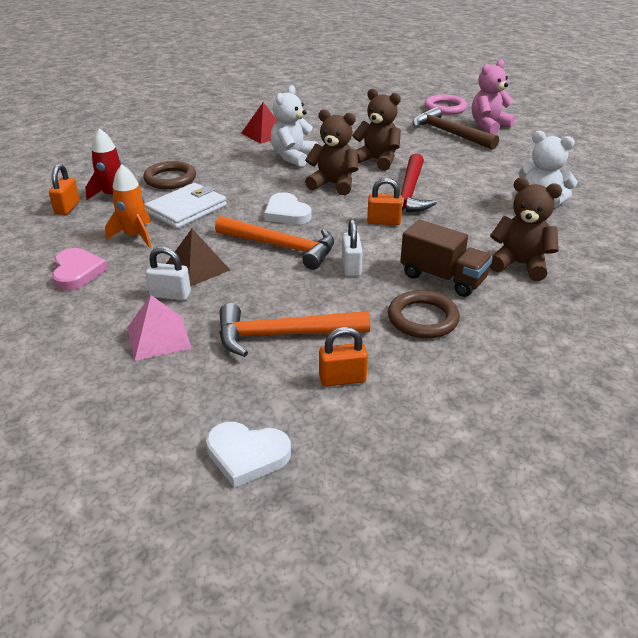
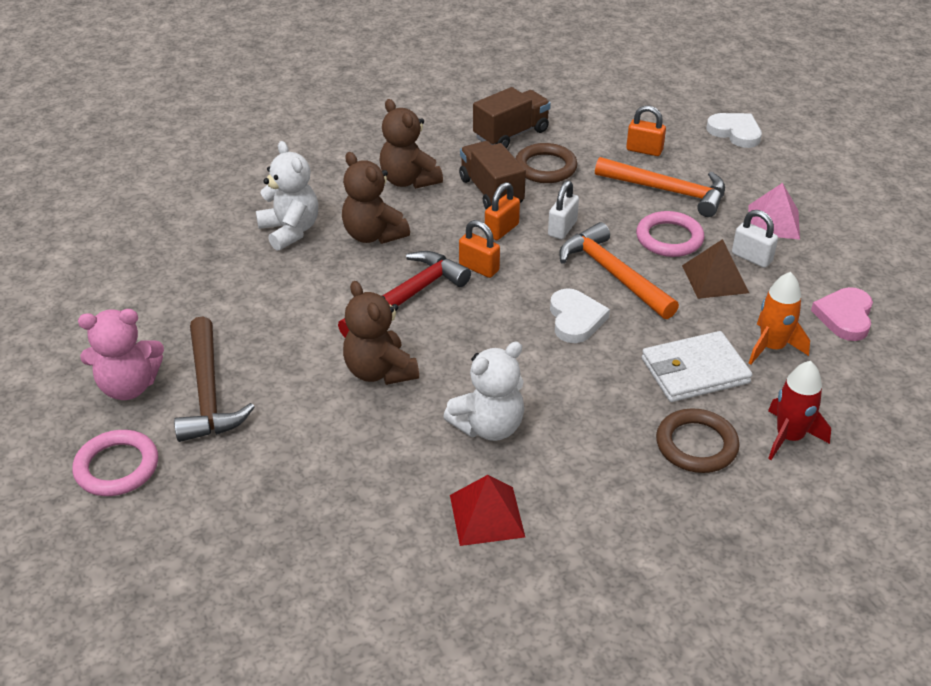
camera: 150 degrees left, 5 degrees up
(67, 208) = (857, 434): orange padlock -> orange padlock (501, 230)
(253, 288) = (669, 238): none -> pink ring
(333, 184) = (481, 346): brown teddy bear -> brown teddy bear (373, 235)
(498, 345) = (511, 134): none -> brown truck

